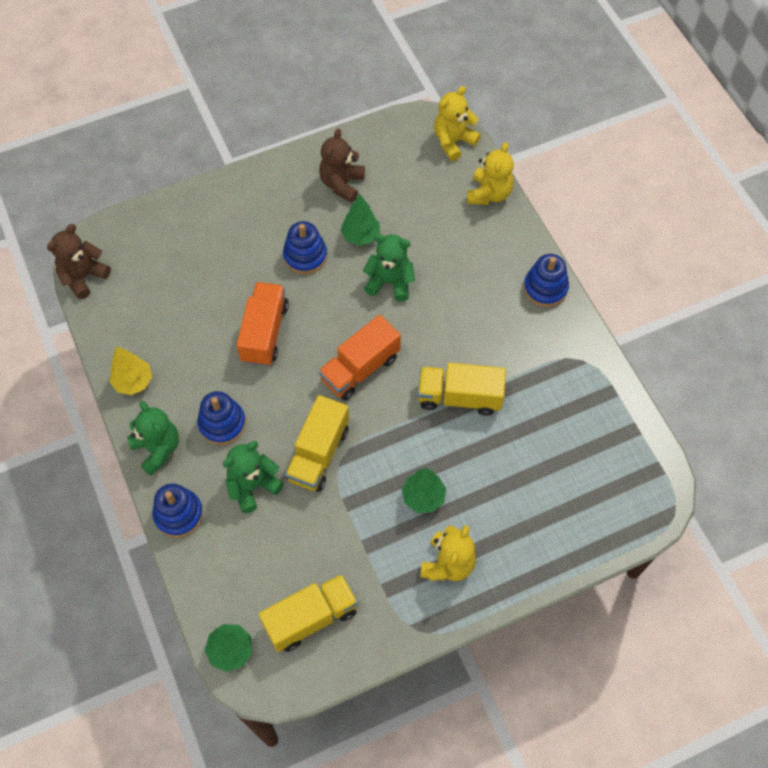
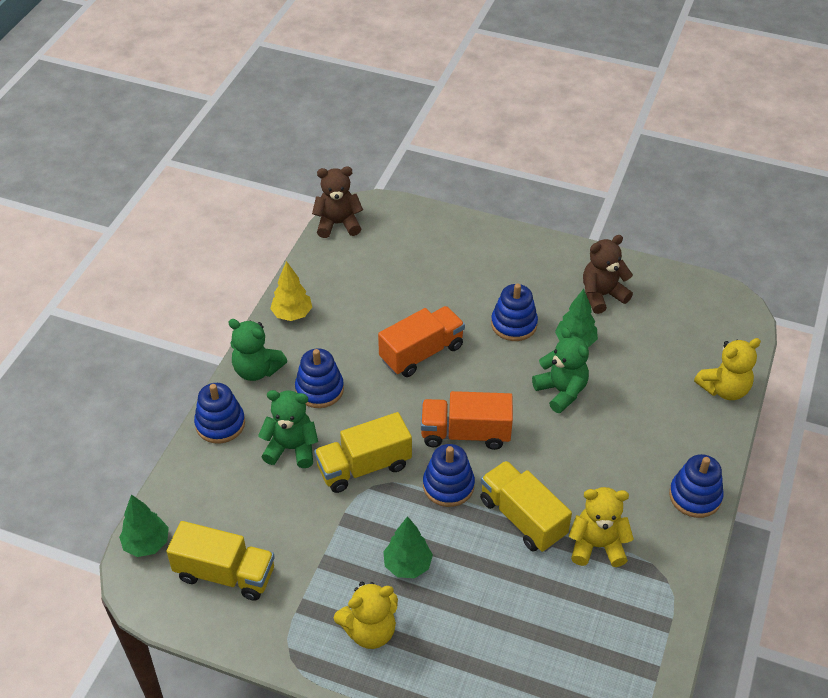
camera: 45 degrees right, 15 degrees down
(157, 449) = (257, 370): green teddy bear -> green teddy bear turned 105 degrees clockwise
(389, 417) = (448, 485): none -> blue stacking toy
(453, 141) = (736, 329): yellow teddy bear -> yellow teddy bear (597, 545)

